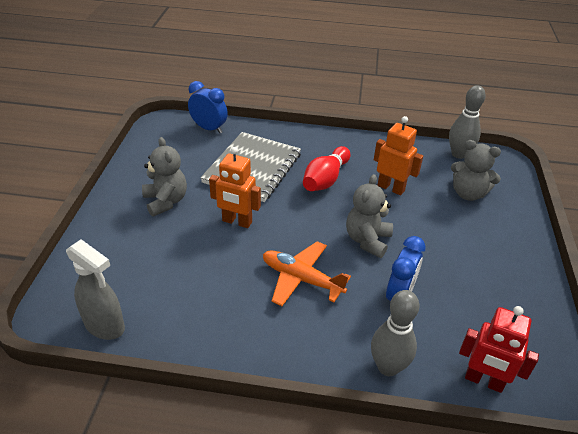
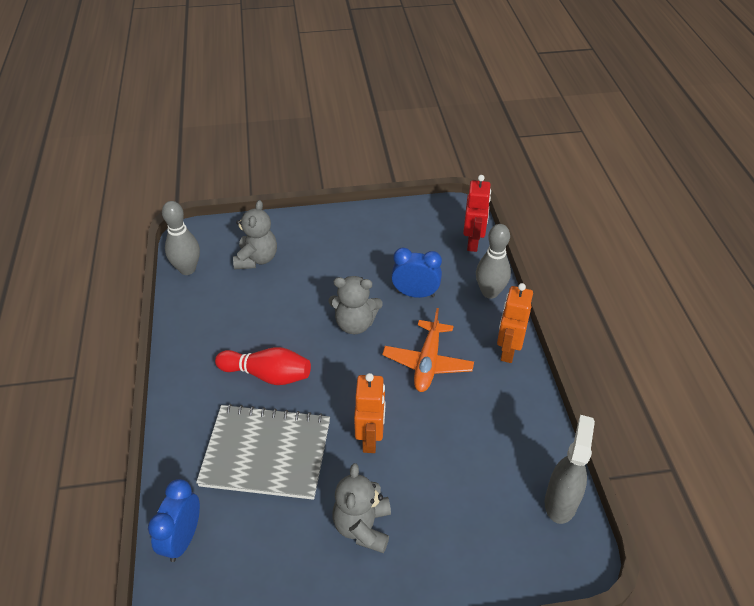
camera: 105 degrees left, 5 degrees up
(166, 201) = (363, 527): grey teddy bear -> grey teddy bear turned 45 degrees counterclockwise
(391, 188) = (265, 317): orange robot -> orange robot (508, 350)

